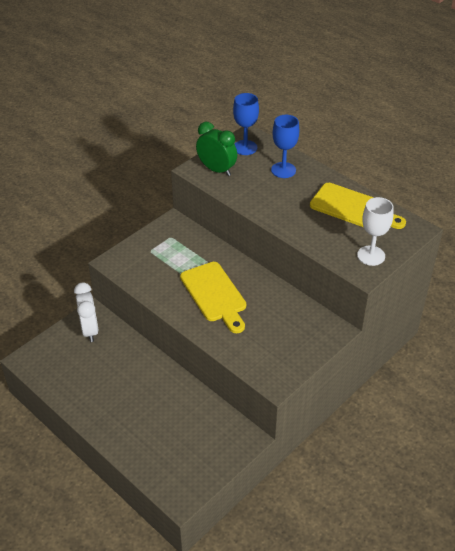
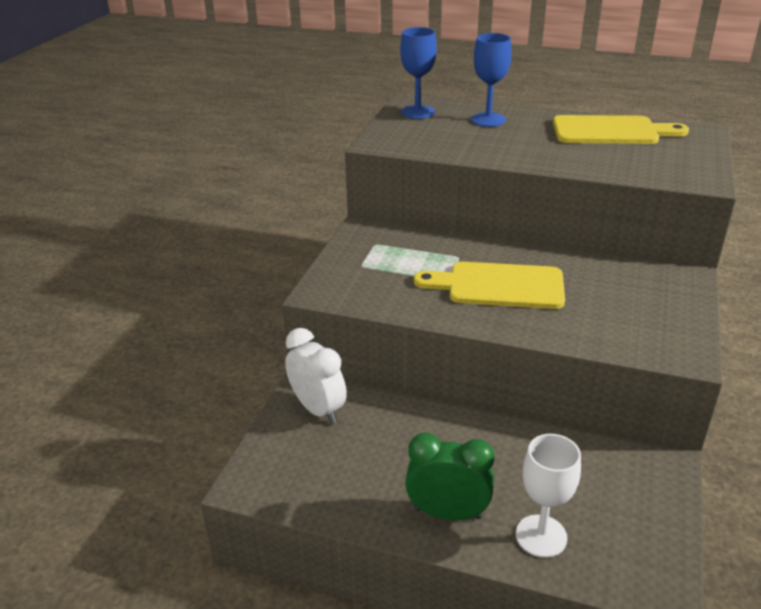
camera: 25 degrees left, 10 degrees down
(215, 294) = (498, 286): yellow cutting board -> yellow cutting board turned 150 degrees clockwise
(216, 170) = (405, 137): green clock -> green clock (448, 513)
(371, 255) = (689, 164): white goblet -> white goblet (541, 536)

